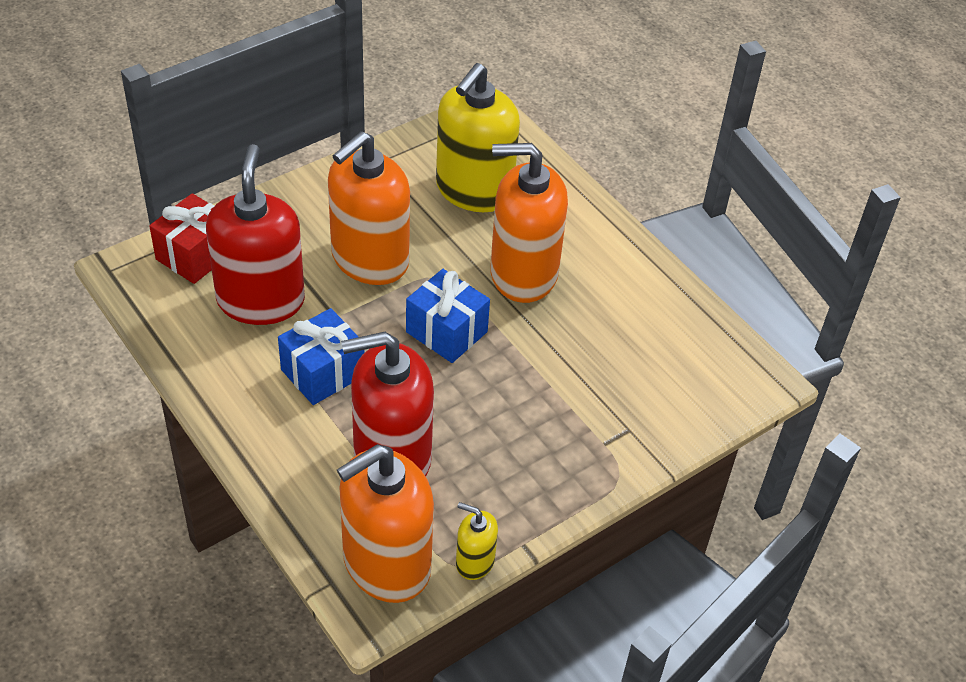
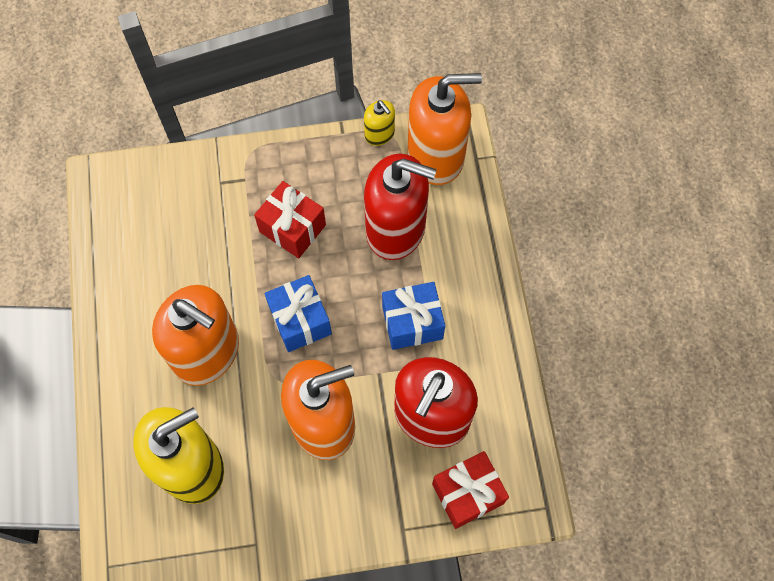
camera: 150 degrees left, 20 degrees up
(513, 414) = (292, 228): none -> red gift

